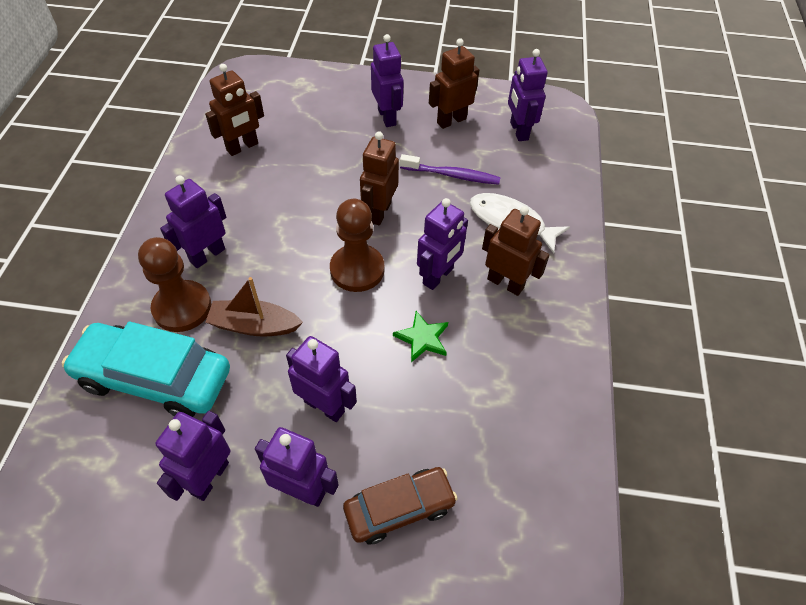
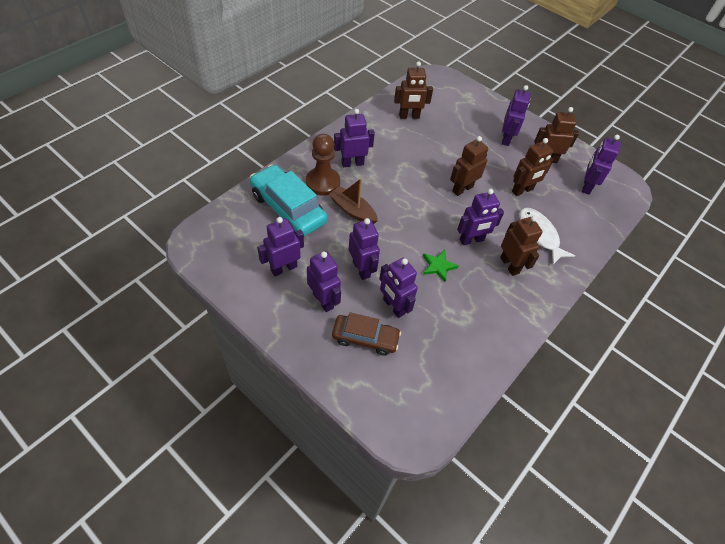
camera: 30 degrees right, 0 degrees up
(357, 269) = (427, 212): brown pawn -> none
(405, 434) = (393, 306): none -> purple robot
(452, 175) = (522, 190): purple toothbrush -> brown robot

